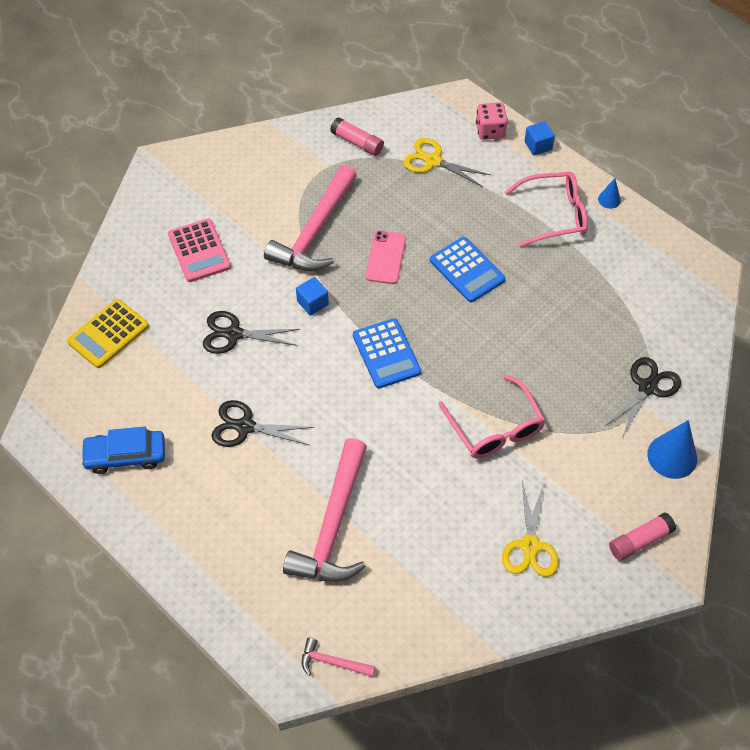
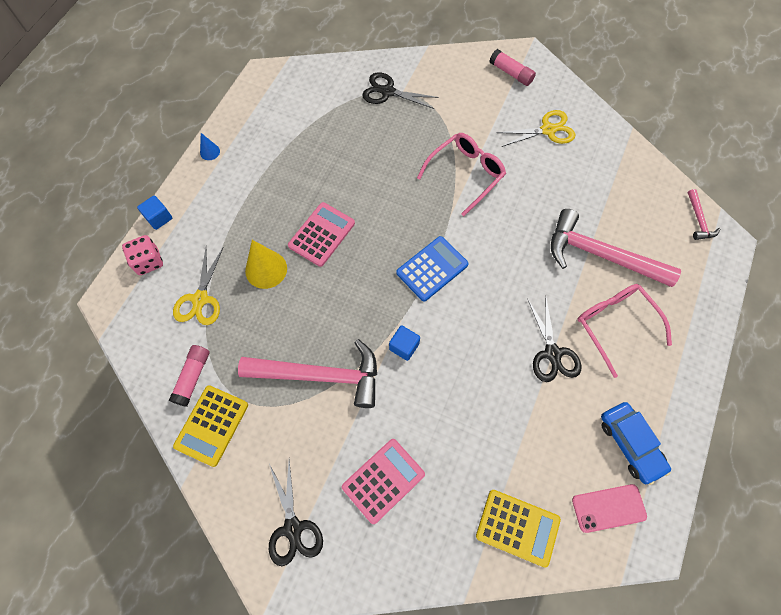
camera: 110 degrees left, 10 degrees up
(234, 334) = (466, 403): black scissors -> black scissors (293, 528)
(307, 147) = (211, 425): none -> yellow calculator
(333, 525) = (600, 255): pink hammer -> pink hammer turned 150 degrees counterclockwise
(385, 257) = (330, 302): pink phone -> pink phone (608, 508)
(444, 216) = (266, 269): none -> yellow cone
(467, 270) = (322, 234): blue calculator -> pink calculator
(554, 215) = (239, 186): pink glasses -> pink glasses (615, 324)
(672, 456) = (438, 68): blue cone -> none

